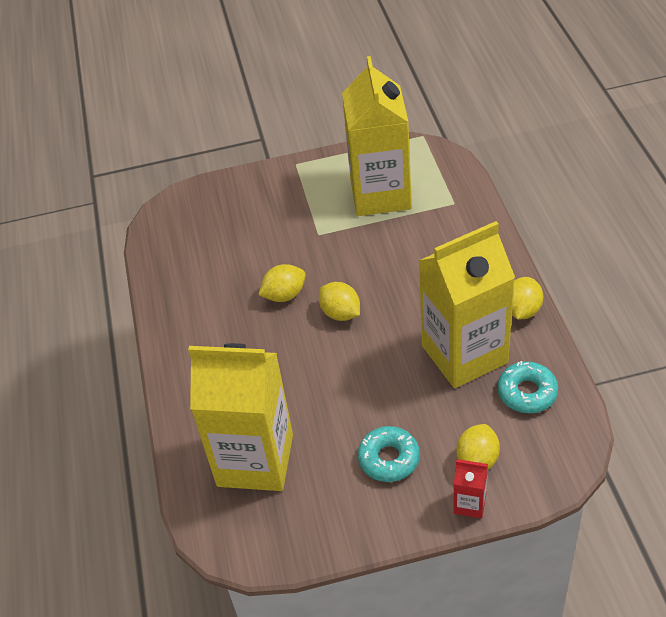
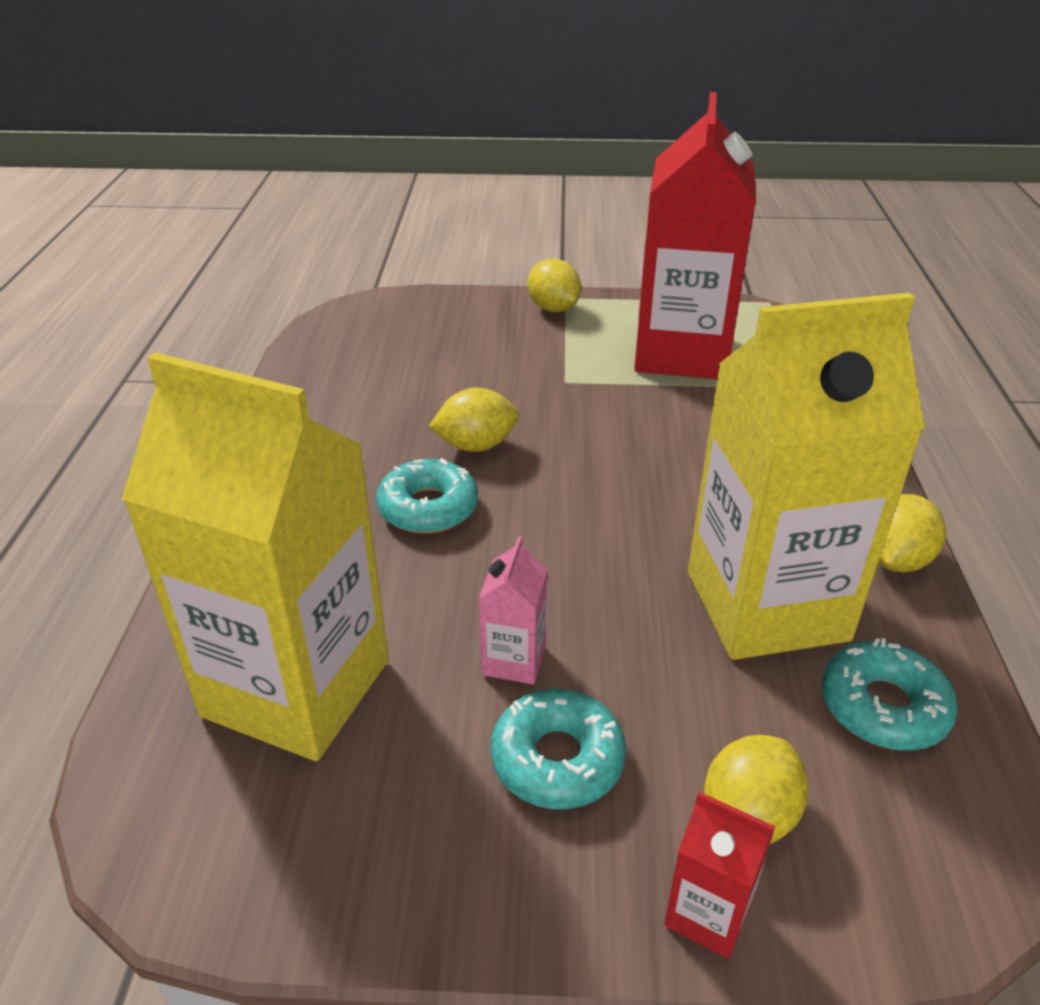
camera: 10 degrees right, 10 degrees down
(275, 343) = (428, 508): none -> turquoise donut
(340, 313) = (558, 490): yellow lemon -> yellow lemon (553, 308)
(352, 417) = (514, 660): none -> pink carton
(380, 194) = (681, 353): yellow carton -> red carton

